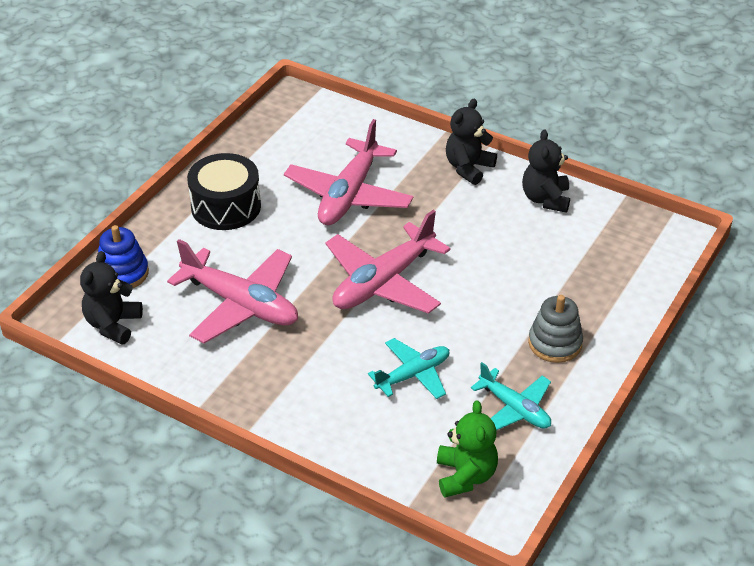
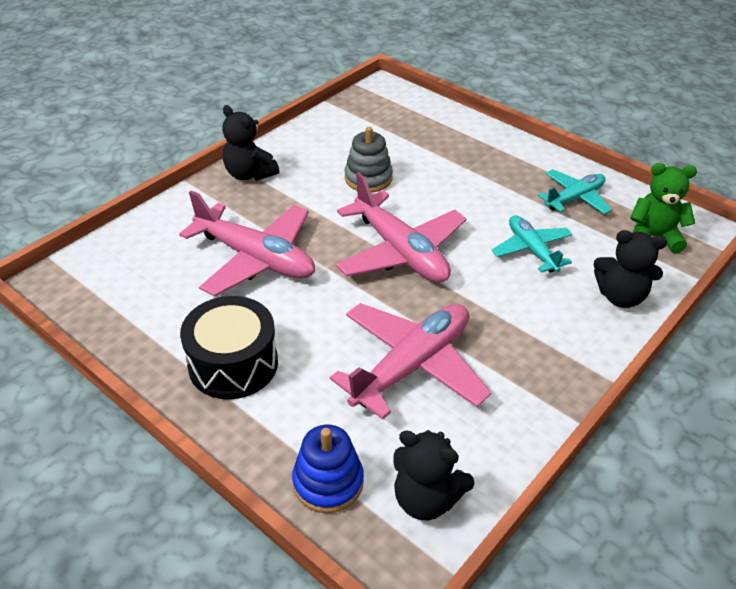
camera: 80 degrees left, 0 degrees up
(545, 199) = (314, 139): black teddy bear -> black teddy bear (620, 296)
(555, 343) = (499, 165): grey stacking toy -> grey stacking toy (368, 178)

